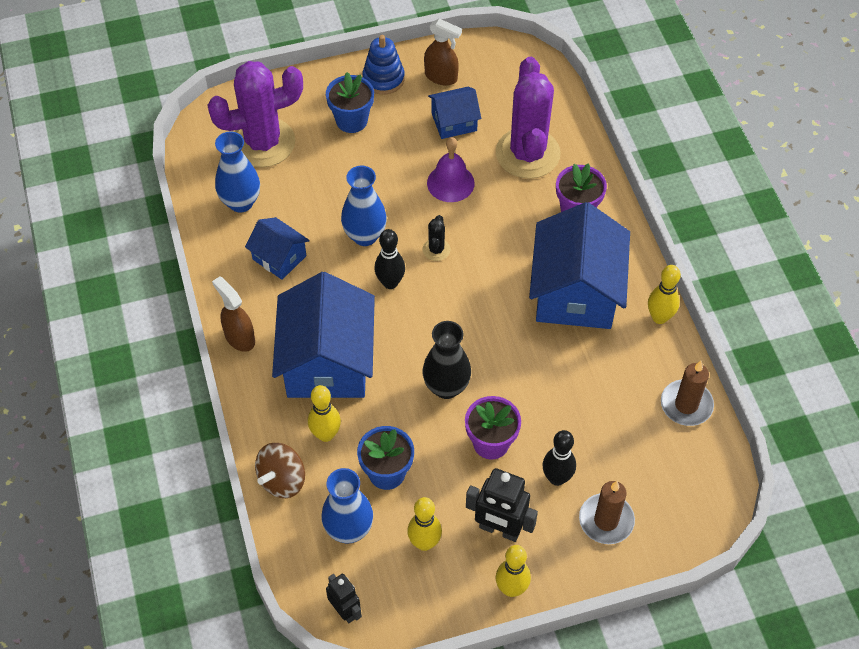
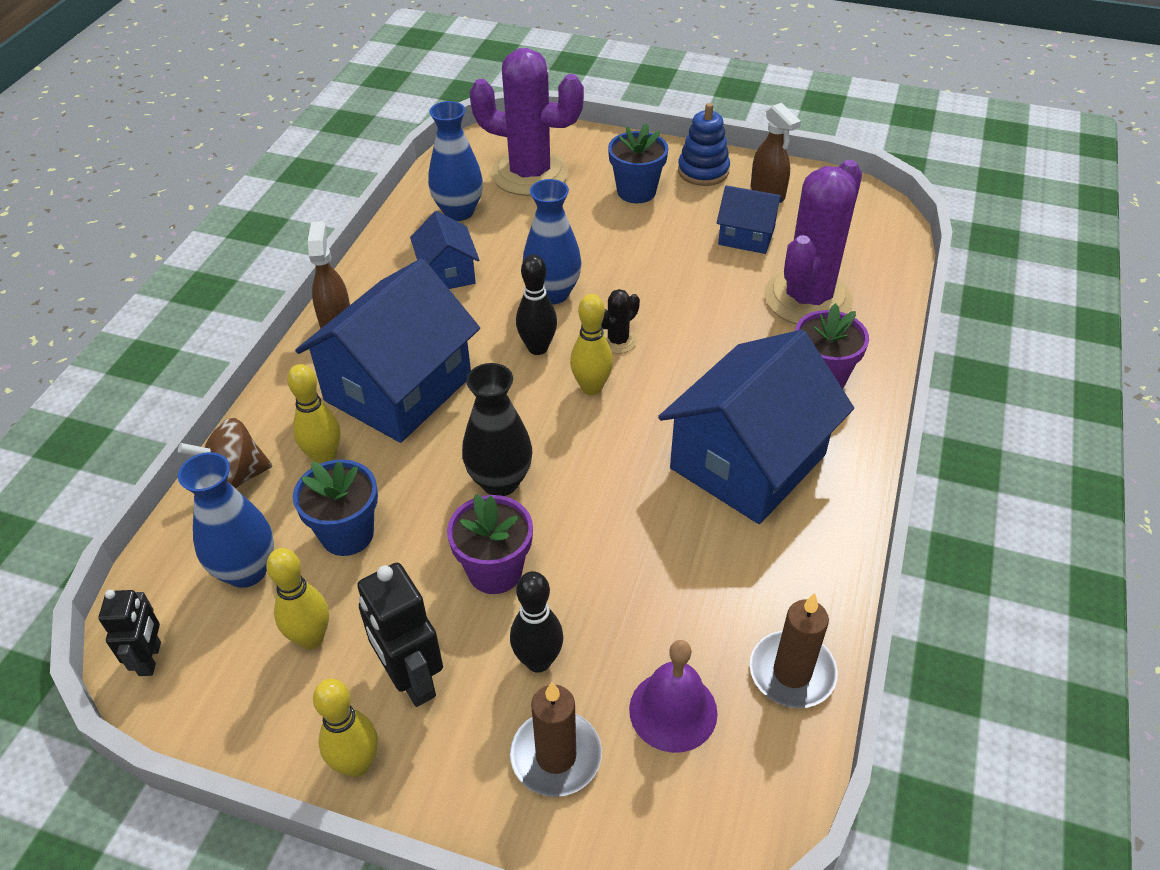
camera: 35 degrees right, 10 degrees down
(450, 183) = (692, 287): purple bell -> purple bell (673, 710)
(659, 317) = (837, 545): yellow bowling pin -> yellow bowling pin (591, 388)

